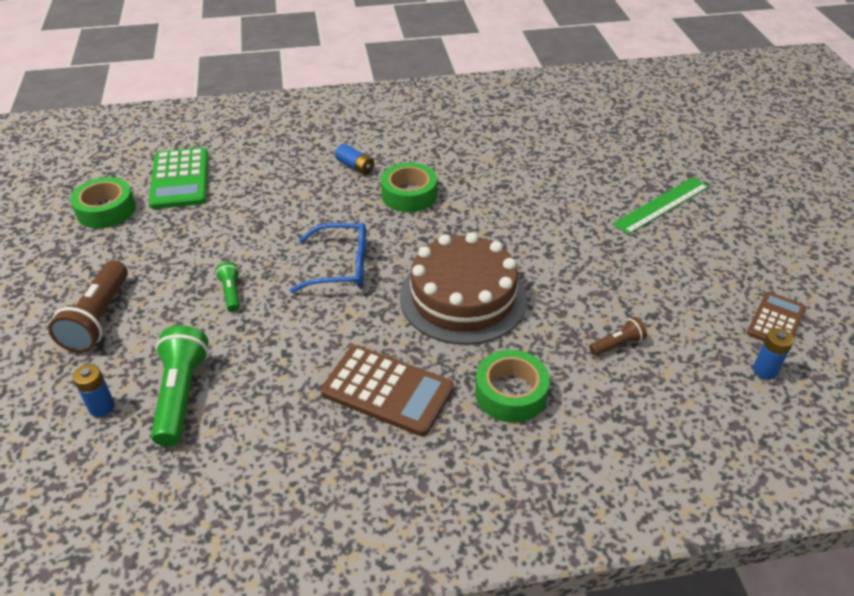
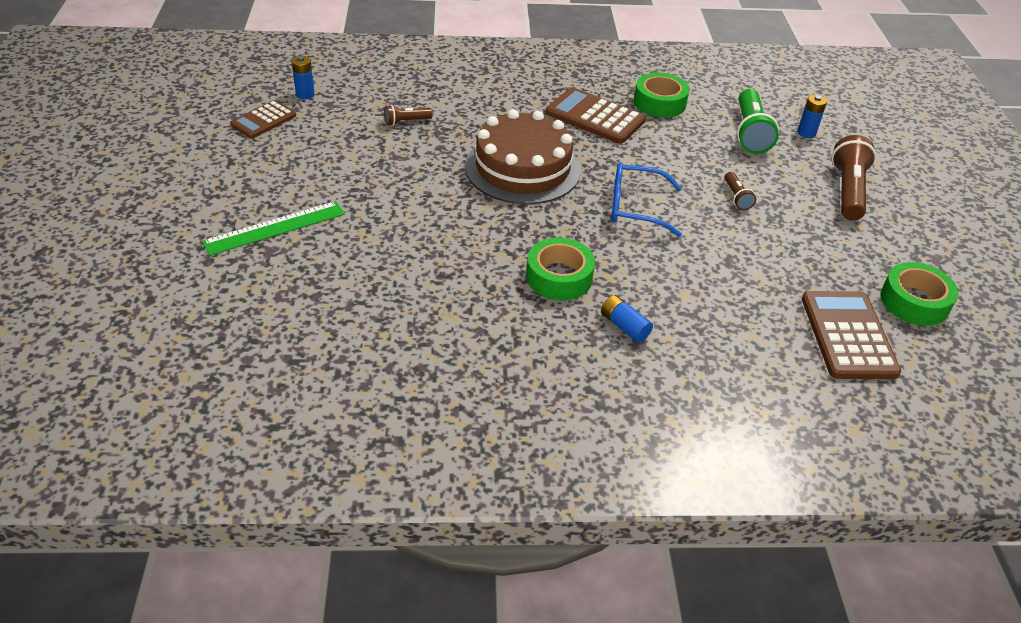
camera: 175 degrees left, 0 degrees up
(180, 179) = (847, 335): green calculator -> brown calculator
(231, 293) = (736, 197): green flashlight -> brown flashlight
(510, 393) = (503, 105): green tape -> green tape (659, 102)

